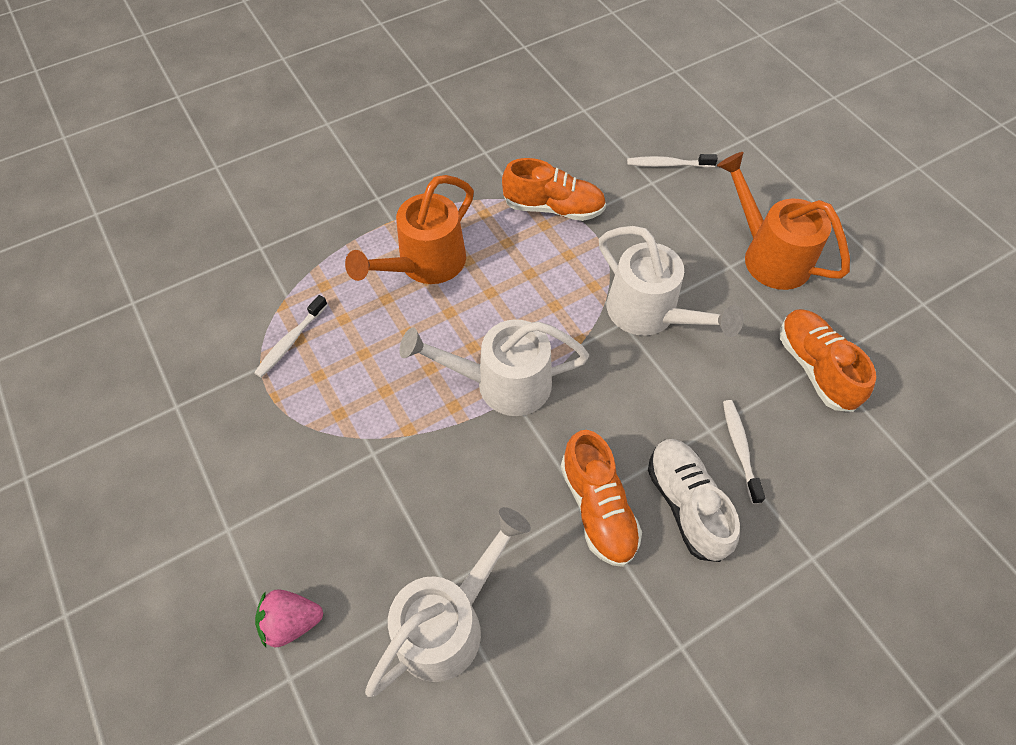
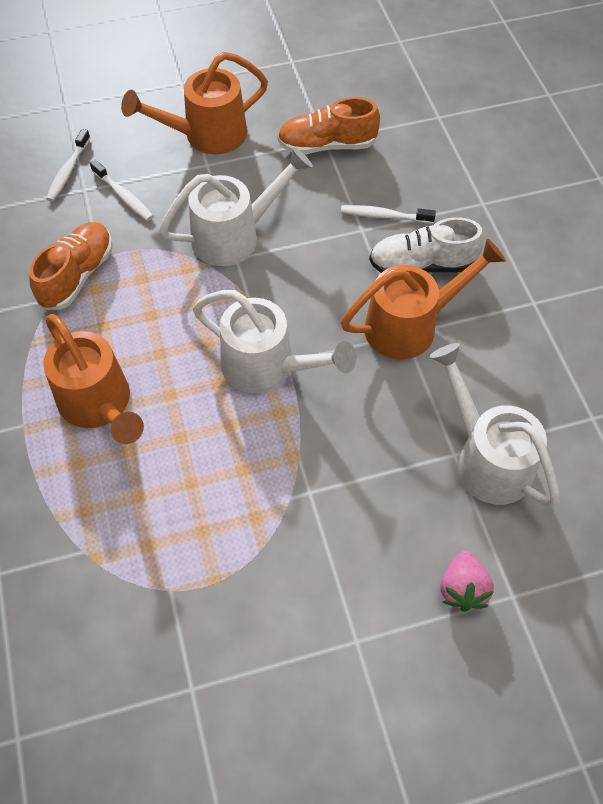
camera: 75 degrees left, 0 degrees up
(290, 341) = (148, 554): white toothbrush -> white toothbrush (124, 196)
(501, 383) = (268, 367): white watering can -> white watering can turned 75 degrees counterclockwise
(598, 508) = (411, 325): orange shoe -> orange watering can

